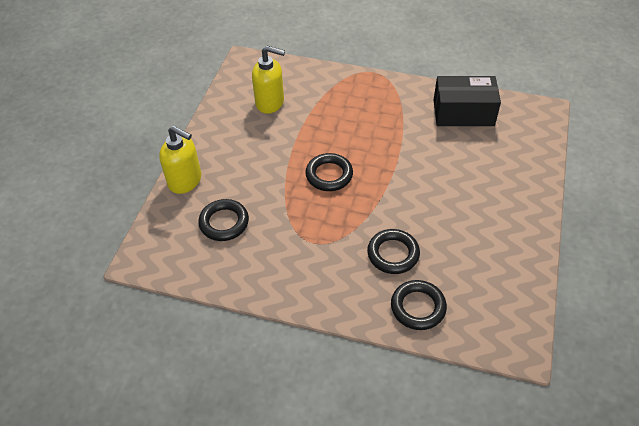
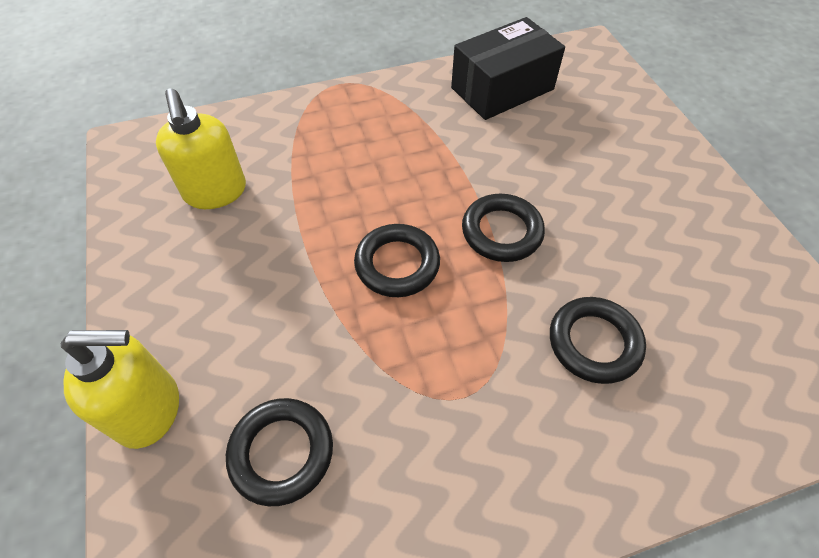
camera: 35 degrees left, 5 degrees up
(270, 103) = (215, 192): yellow soap dispenser -> yellow soap dispenser turned 90 degrees clockwise
(418, 307) = (704, 413): black ring -> black ring (502, 232)

